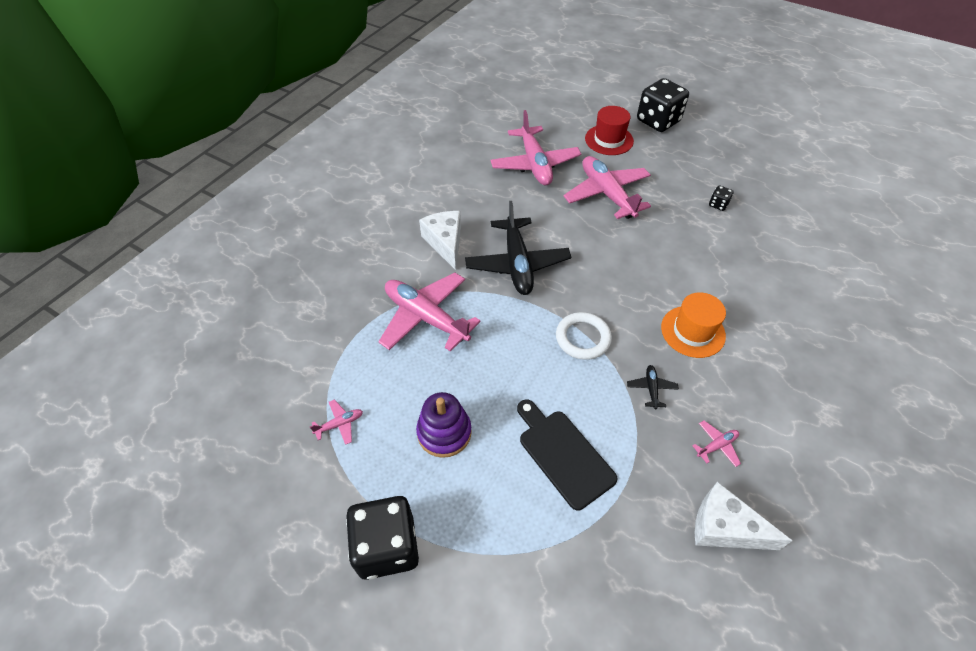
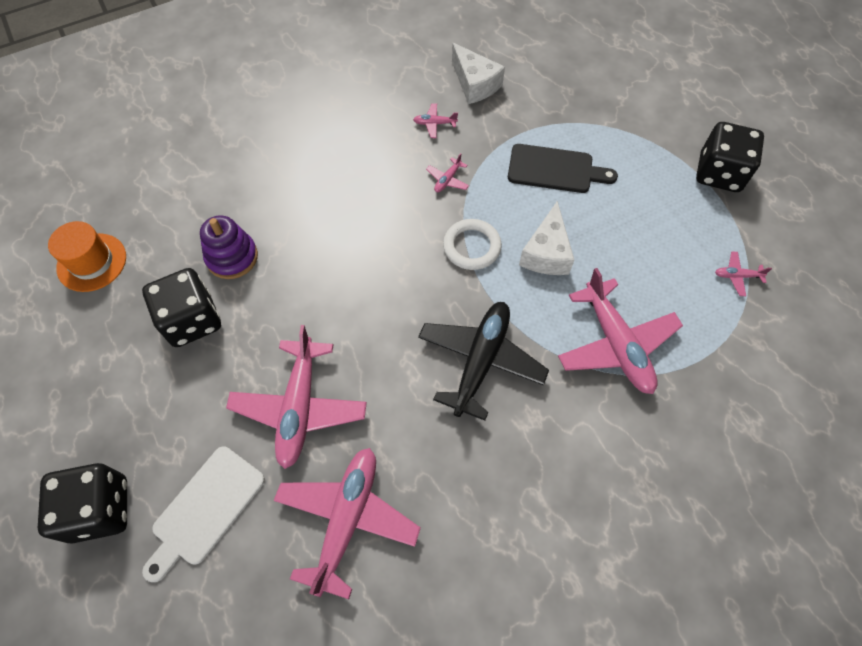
camera: 150 degrees left, 10 degrees up
(444, 432) = (644, 227): purple stacking toy -> purple stacking toy (232, 257)
(445, 243) = (549, 437): white cheese -> white cheese (546, 253)
(563, 454) = (555, 169): black cutting board -> black cutting board turned 75 degrees counterclockwise
(609, 140) = (205, 509): red hat -> white cutting board
(651, 389) = (447, 180): black plane -> pink plane
(693, 331) = (368, 205): orange hat -> orange hat (92, 262)
(718, 204) = (192, 320): black dice -> black dice, size x2.34

